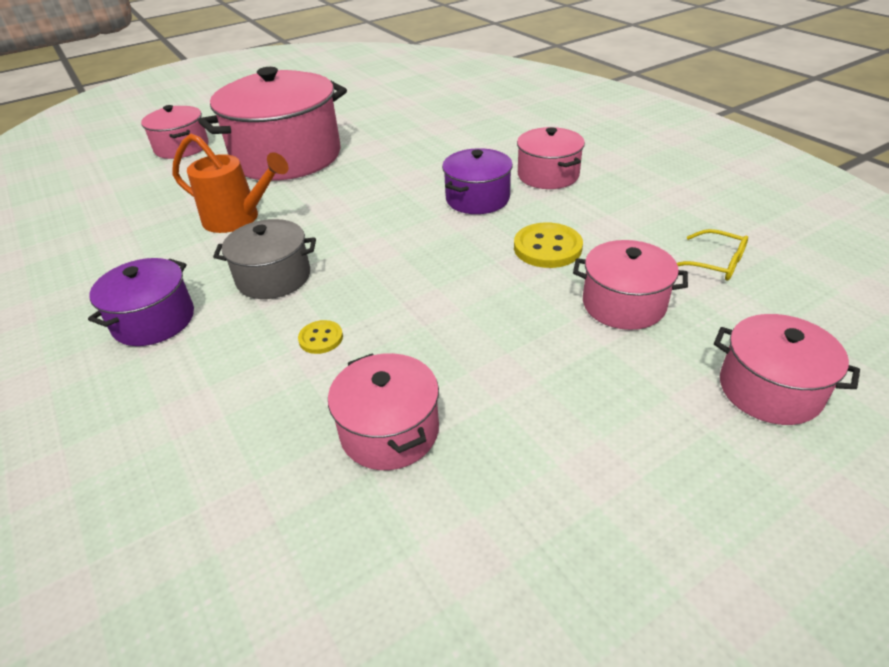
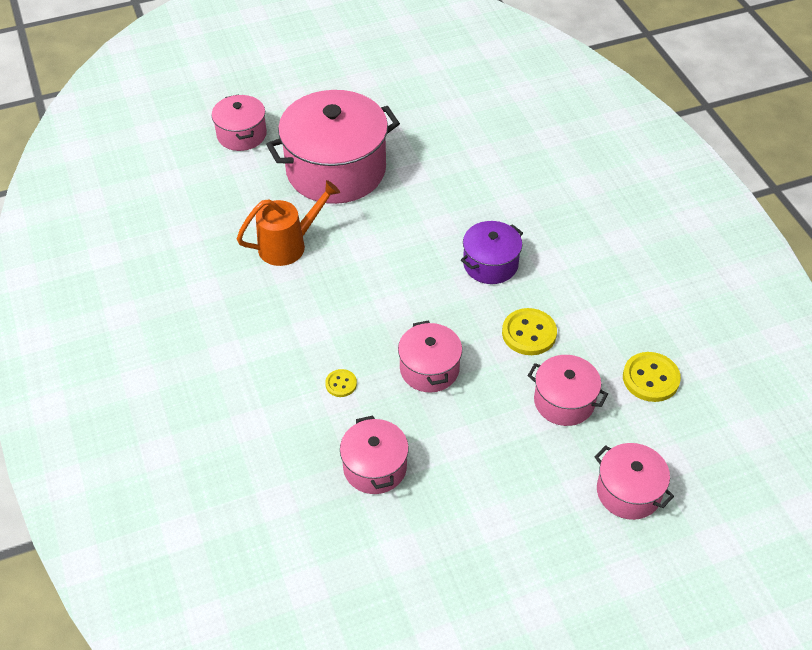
camera: 10 degrees right, 10 degrees up
(154, 320) = (224, 341): purple pot -> none
(239, 219) = (289, 245): orange watering can -> orange watering can turned 60 degrees counterclockwise
(273, 277) = (312, 317): grey pot -> none
(548, 175) = (560, 247): pink pot -> pink pot (429, 369)
(715, 263) = (650, 378): yellow glasses -> yellow button

